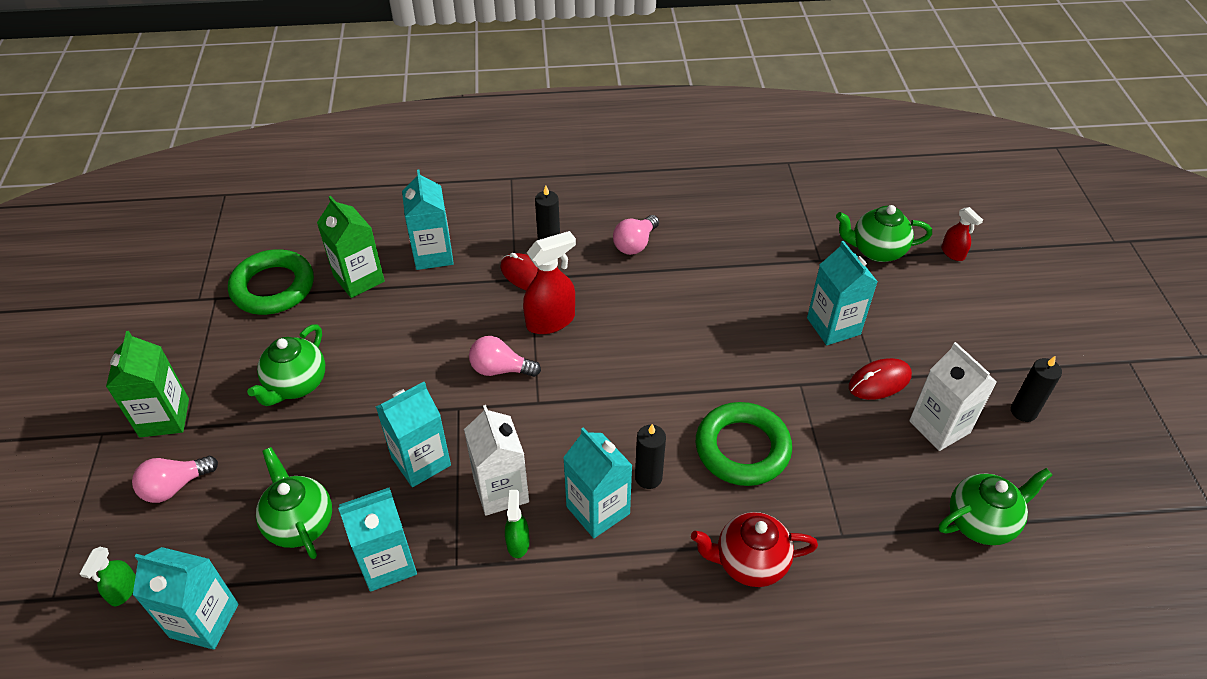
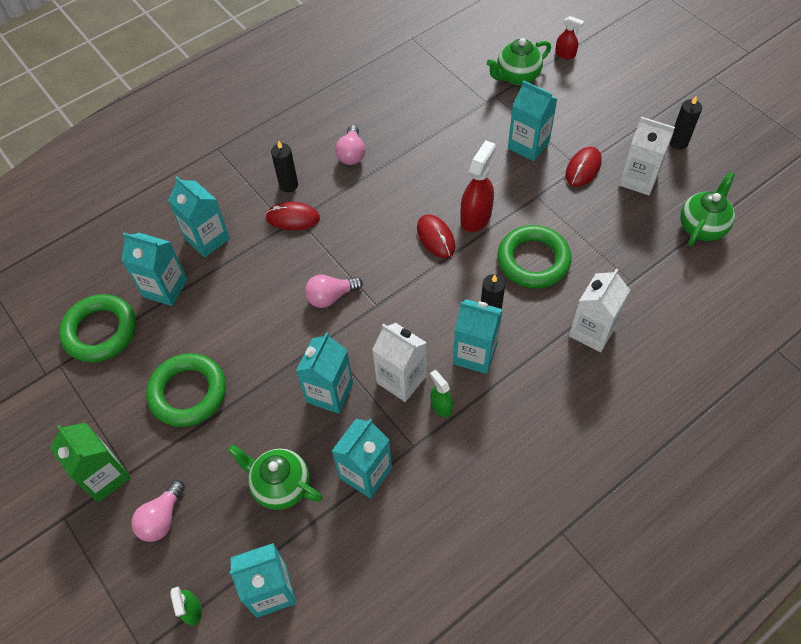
camera: 30 degrees left, 10 degrees up
(296, 385) = (188, 393): green teapot -> green ring
(359, 279) = (165, 288): green carton -> turquoise carton
(551, 321) = (338, 242): red spray bottle -> red spray bottle (476, 217)
(654, 368) = (436, 237): none -> red mouse
(749, 562) = (592, 331): red teapot -> white carton

